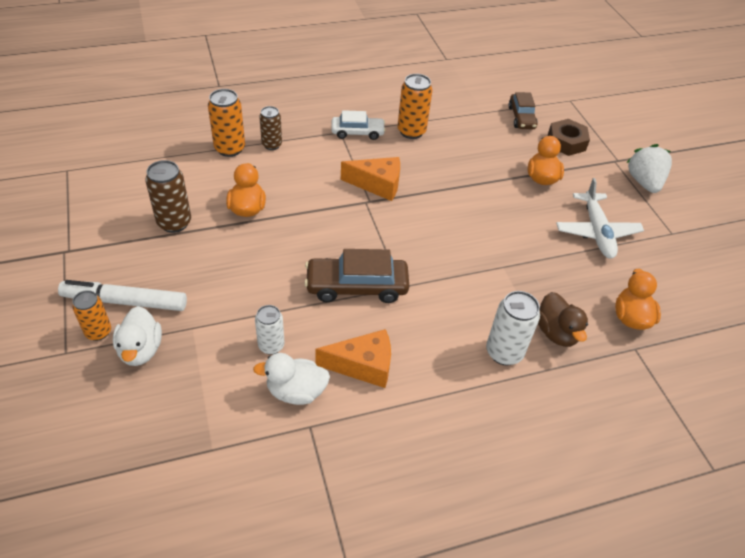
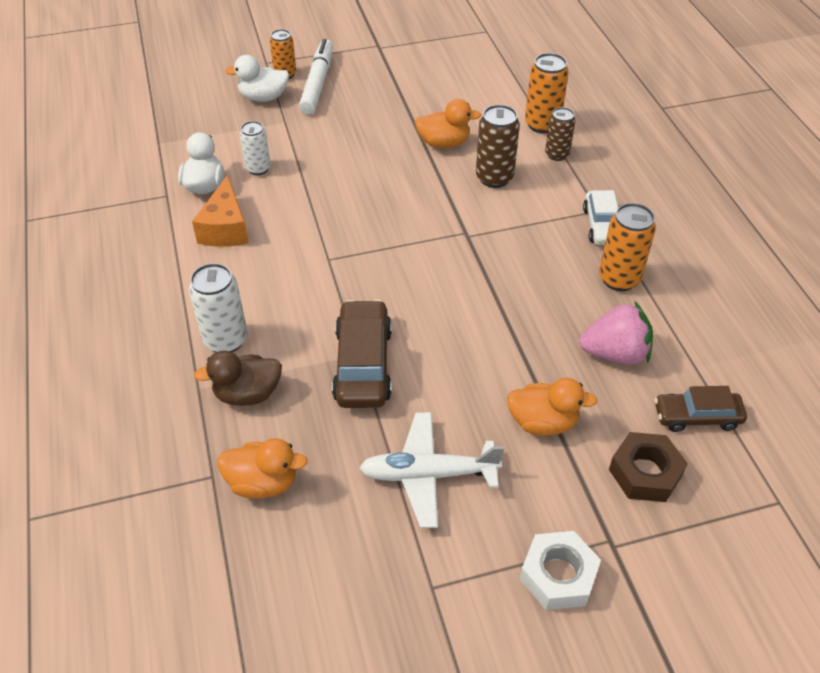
camera: 95 degrees right, 0 degrees up
(174, 223) = (418, 99): brown can -> brown can (494, 178)
(356, 286) = (329, 224): brown car -> brown car (363, 364)
(377, 185) = (498, 243): orange cheese -> none
(479, 142) = (615, 353): none -> pink strawberry
(644, 182) = (558, 575): white strawberry -> white nut

